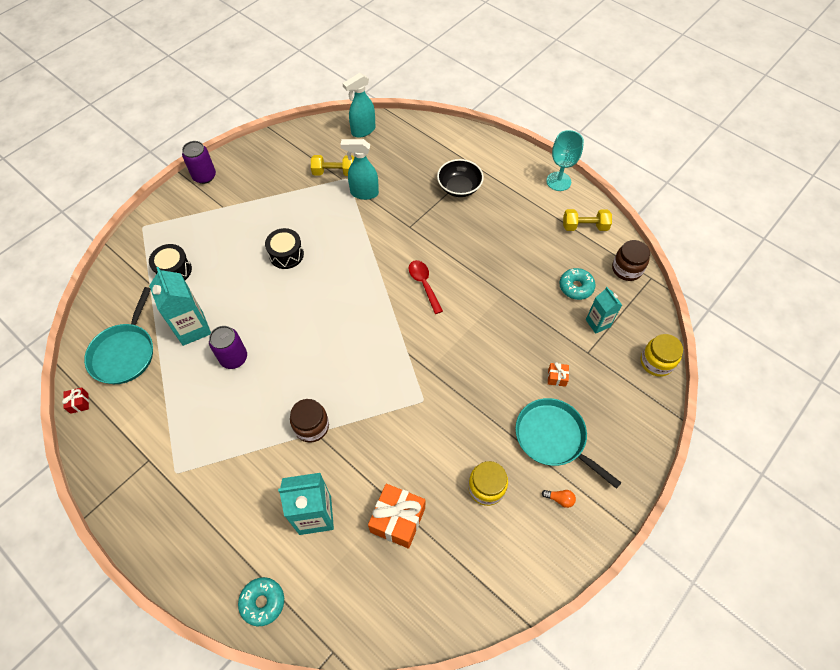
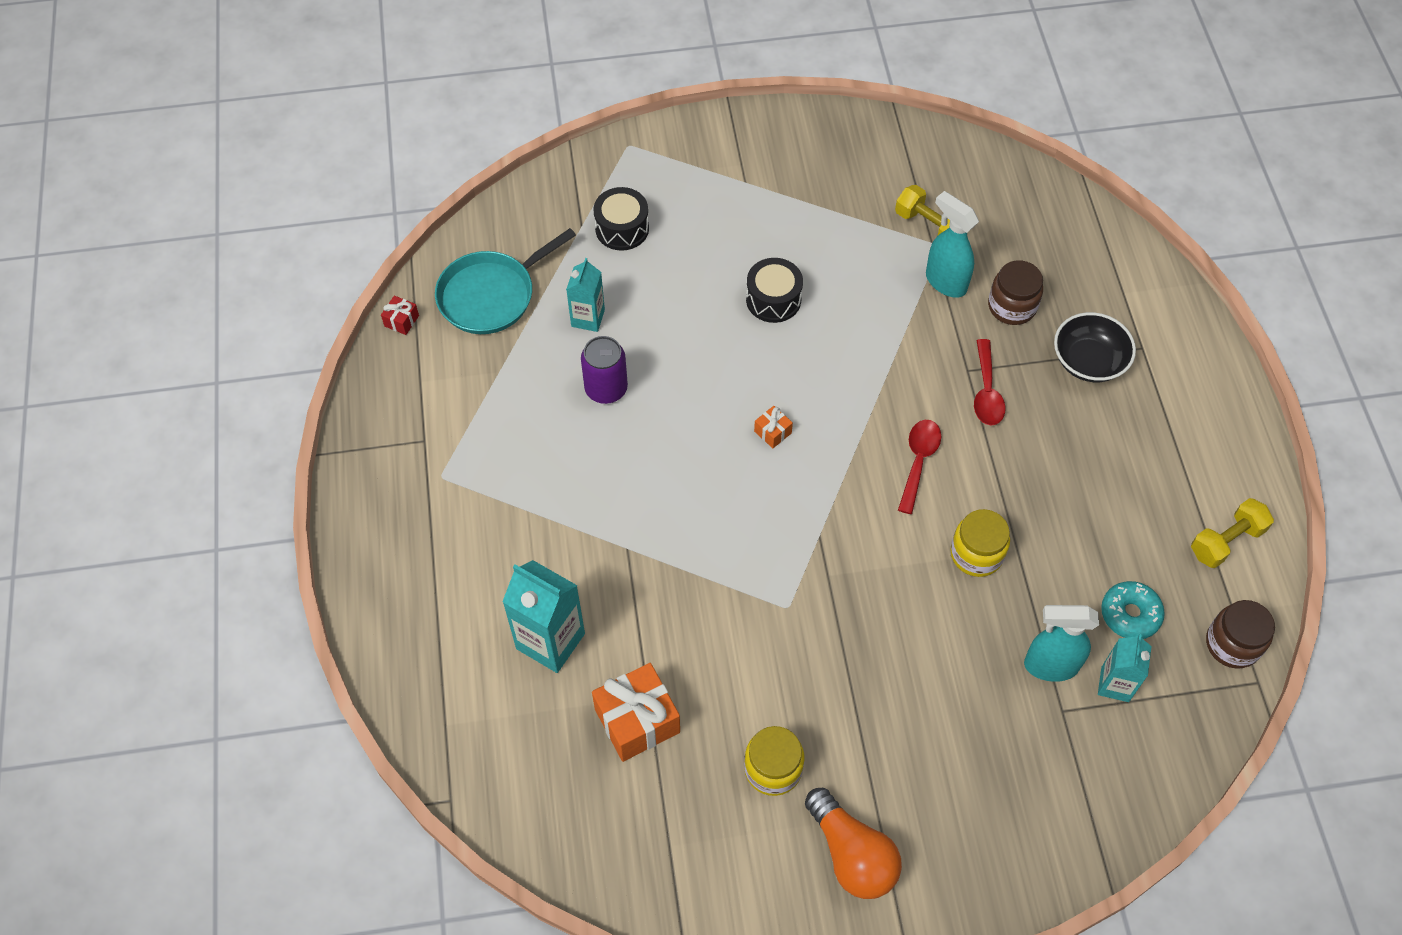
camera: 40 degrees right, 0 degrees up
(192, 328) = (588, 318): turquoise carton -> turquoise carton, size x0.62
(204, 176) = (755, 124): purple can -> none
(262, 602) = (422, 689): turquoise donut -> none
(311, 426) = (629, 537): brown jar -> brown jar (1012, 306)
(363, 131) = (1021, 190): turquoise spray bottle -> turquoise spray bottle (1050, 666)
(427, 231) = (986, 392): none -> red spoon
(553, 438) = (912, 778): turquoise pan -> none
(556, 377) = (988, 710): orange gift -> orange gift (772, 432)
(558, 181) = (1249, 450): turquoise goblet -> none
(559, 499) = (852, 854): orange light bulb -> orange light bulb, size x2.42
(584, 226) = (1226, 541): yellow dumbbell -> yellow dumbbell turned 75 degrees counterclockwise
(656, 362) = (1150, 796): yellow jar -> yellow jar (976, 554)

